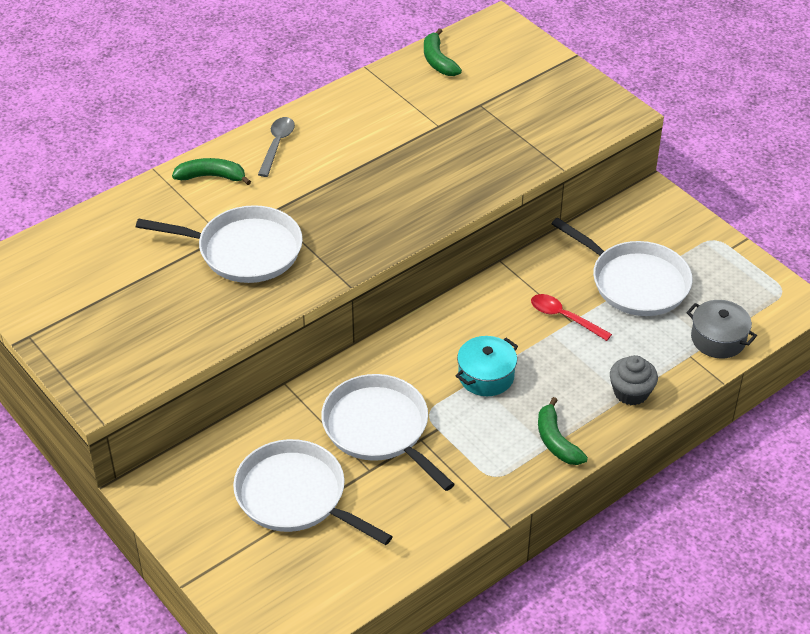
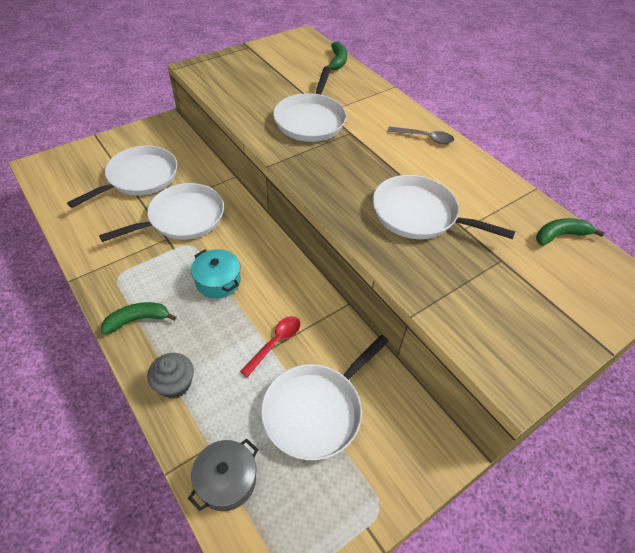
camera: 90 degrees right, 5 degrees up
(211, 176) = (387, 109): green banana -> green banana (337, 61)
(422, 158) = (418, 214): none -> white pan

